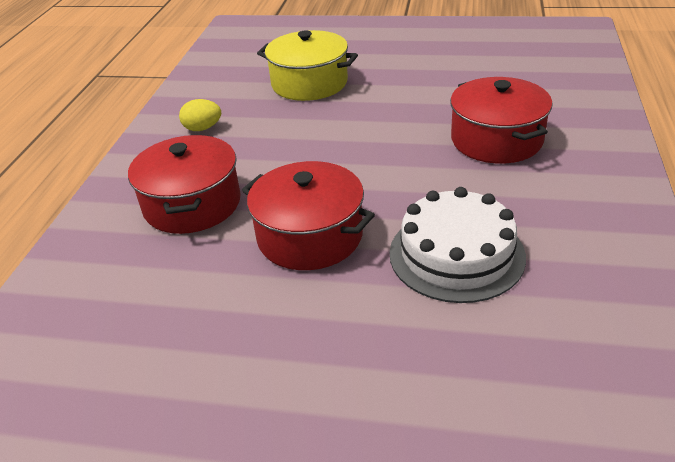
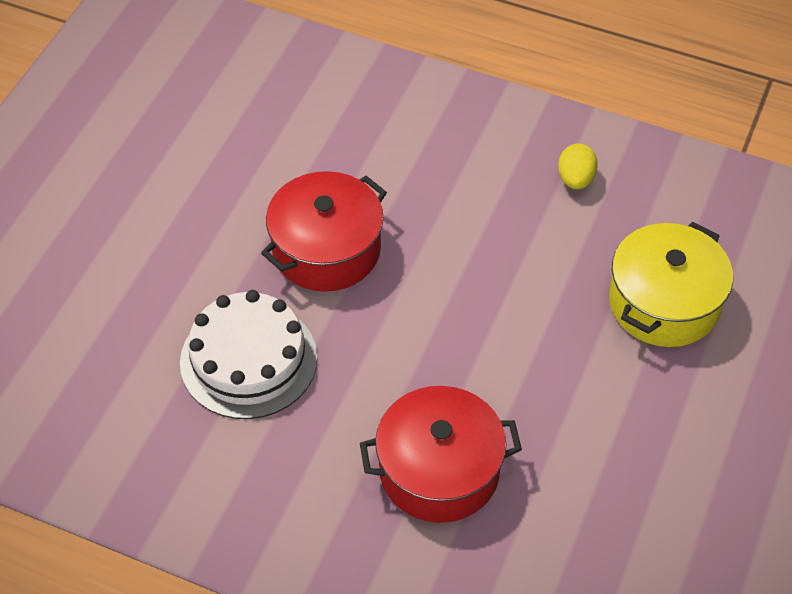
camera: 100 degrees right, 15 degrees up
(192, 204) = (419, 162): red pot -> none

